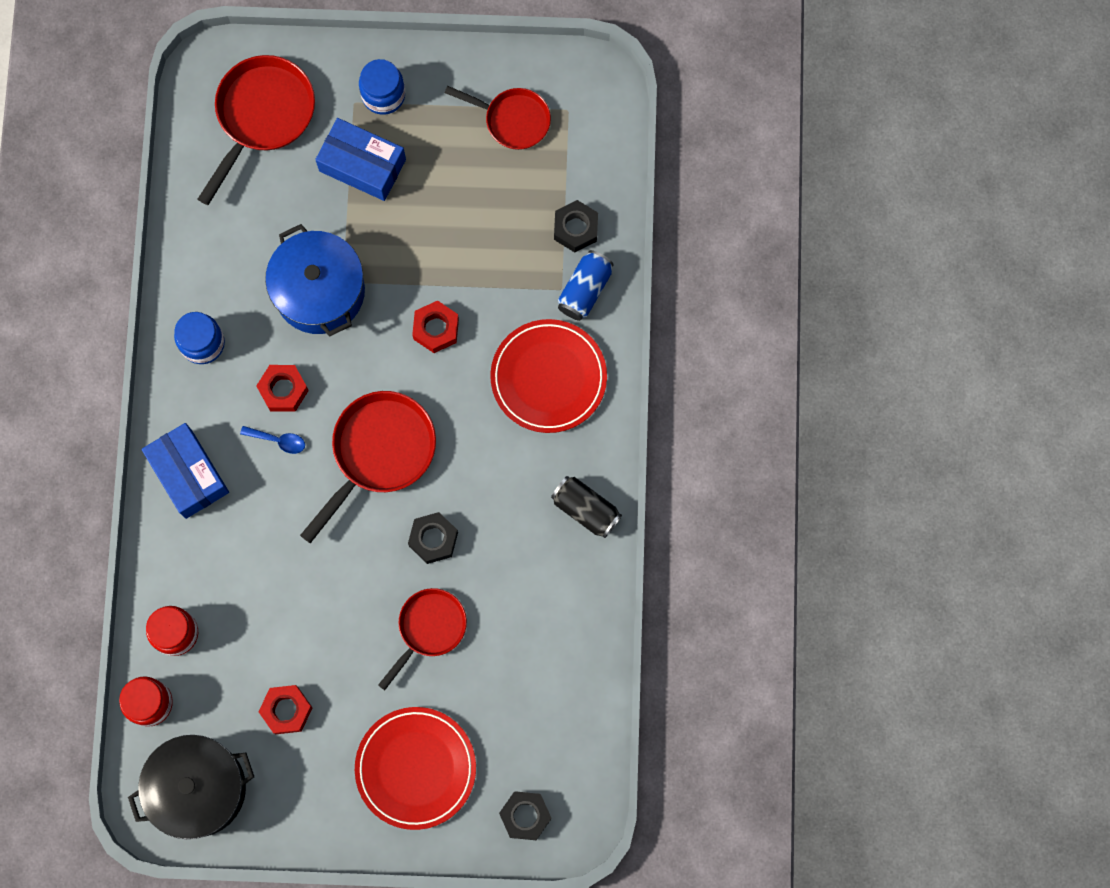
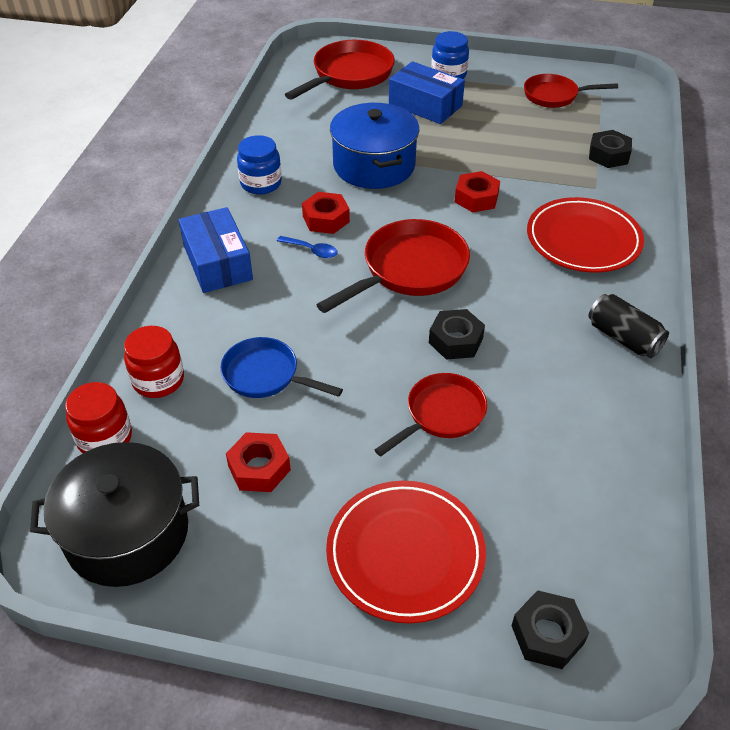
camera: 10 degrees right, 30 degrees down
(269, 610) = (265, 375): none -> blue pan
(513, 120) = (554, 96): red pan -> red pan turned 150 degrees clockwise
(585, 290) = (618, 190): blue can -> none

